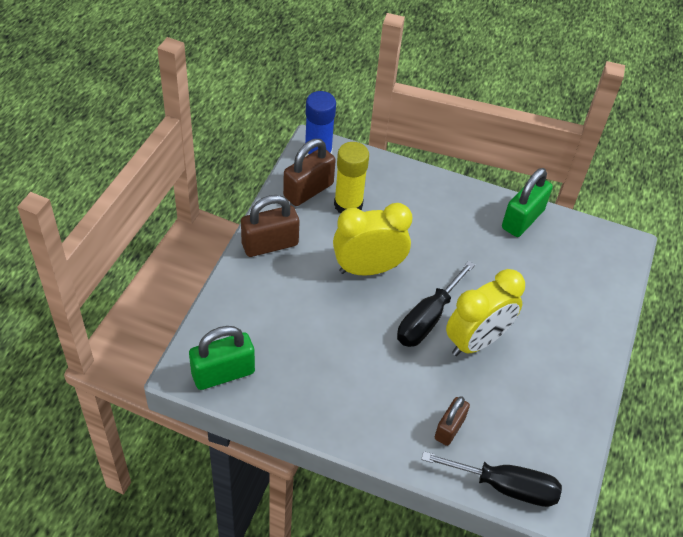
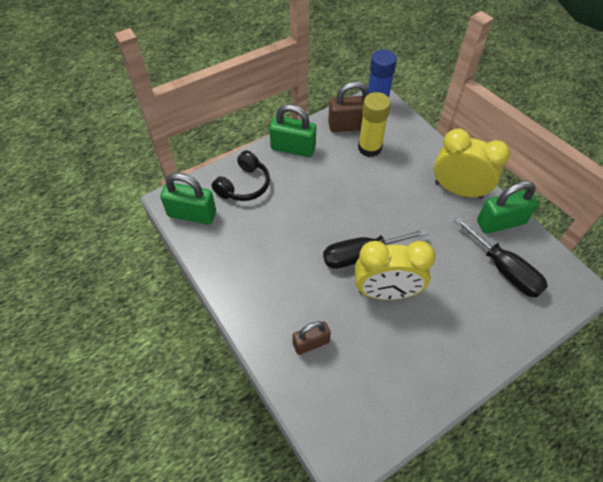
camera: 40 degrees right, 5 degrees up
(252, 312) = (244, 185): none -> black headphones
(270, 244) = (293, 148): brown padlock -> green padlock
(368, 269) = (347, 197): yellow clock -> yellow clock (458, 190)
(505, 486) = (317, 414): black screwdriver -> black screwdriver (504, 270)

